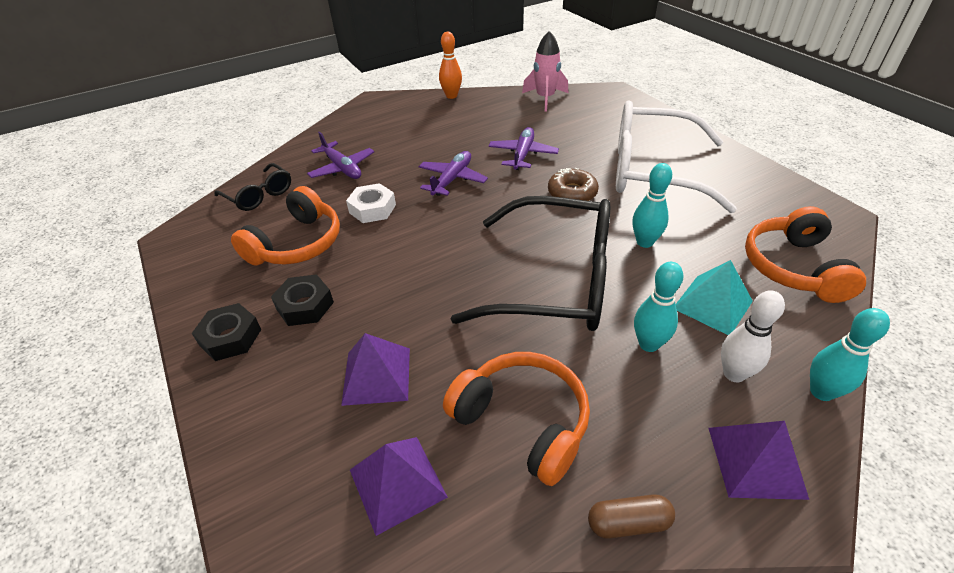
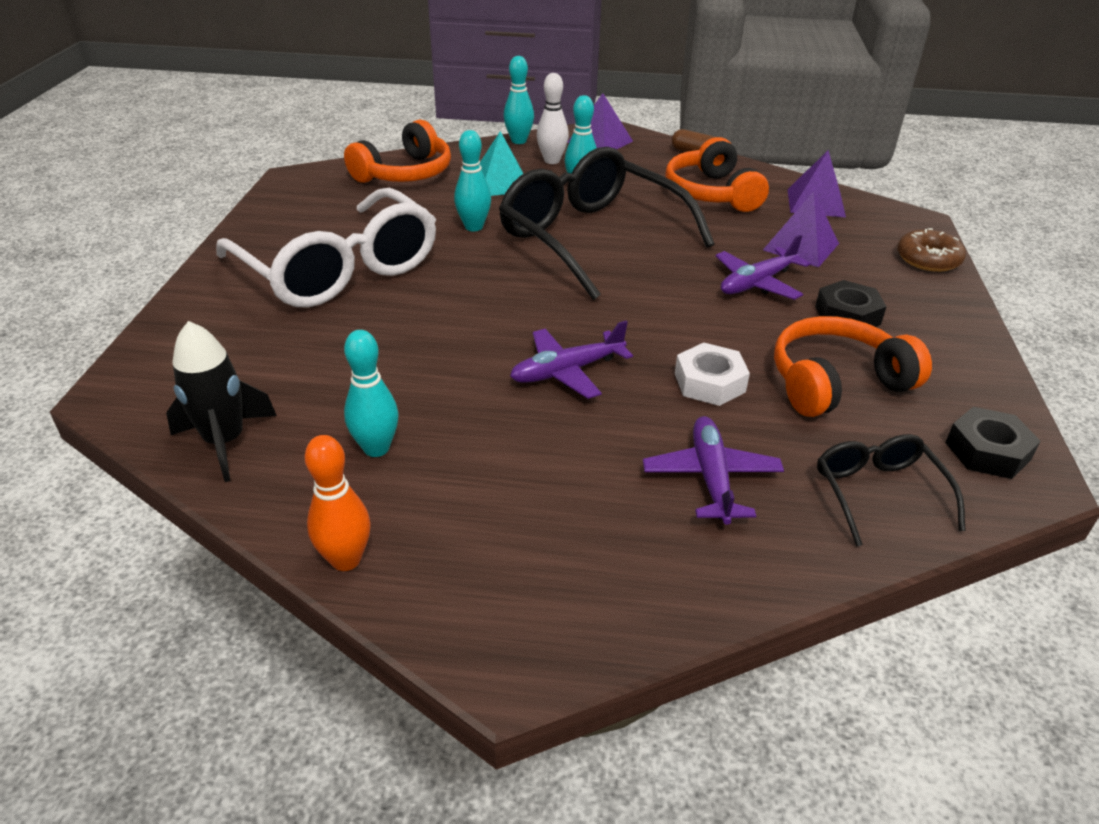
camera: 145 degrees left, 5 degrees down
(230, 337) = (935, 321): black nut -> black nut (987, 451)
(489, 119) = (376, 448): none -> turquoise bowling pin
(523, 154) = (432, 359): purple plane -> purple plane (757, 283)
(545, 98) = (225, 442): pink rocket -> black rocket
(572, 193) = (458, 289): brown donut -> brown donut (928, 259)

